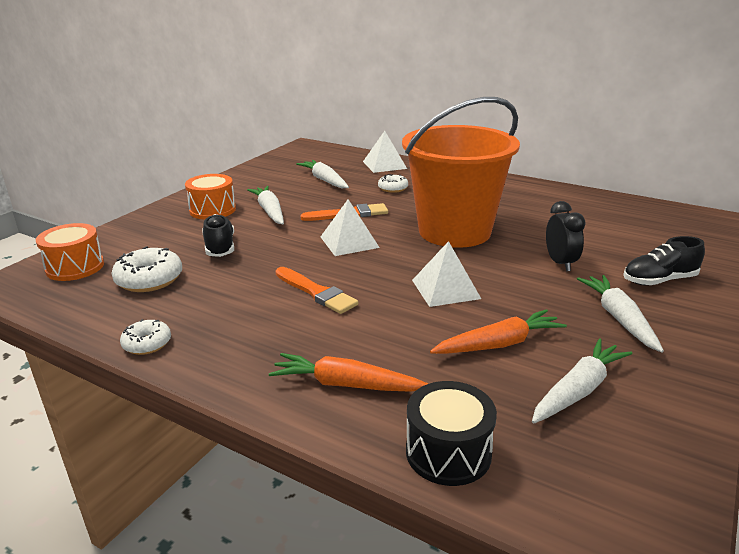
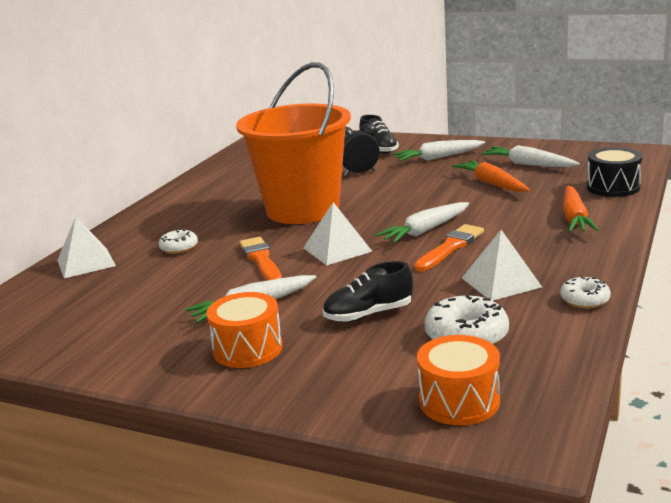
camera: 95 degrees left, 5 degrees down
(324, 180) = (139, 291): white carrot -> white carrot (425, 230)
(446, 289) = (420, 203): white pyramid -> white pyramid (501, 282)

